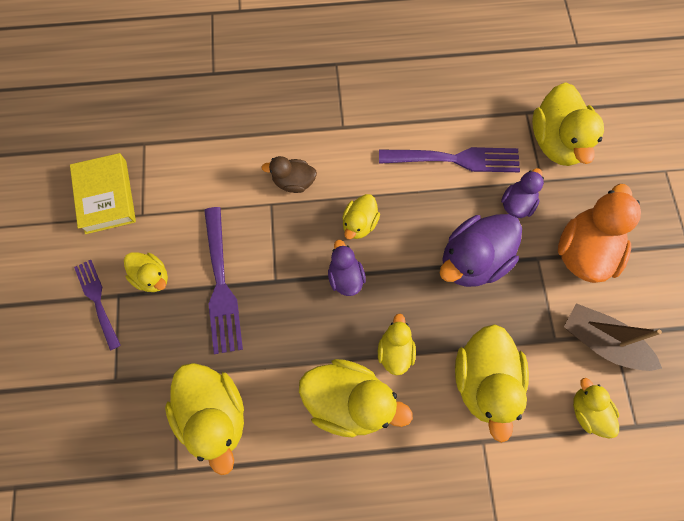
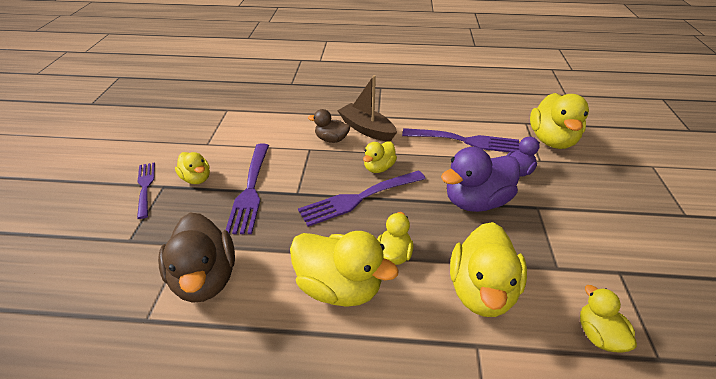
camera: 10 degrees right, 30 degrees down
(106, 196) = (186, 132): yellow book -> none
(214, 414) = (205, 278): yellow duck -> brown duck
(345, 277) = (359, 198): purple duck -> purple fork
(584, 251) = (582, 208): orange duck -> none
(602, 342) = (608, 276): brown boat -> brown boat (366, 129)

